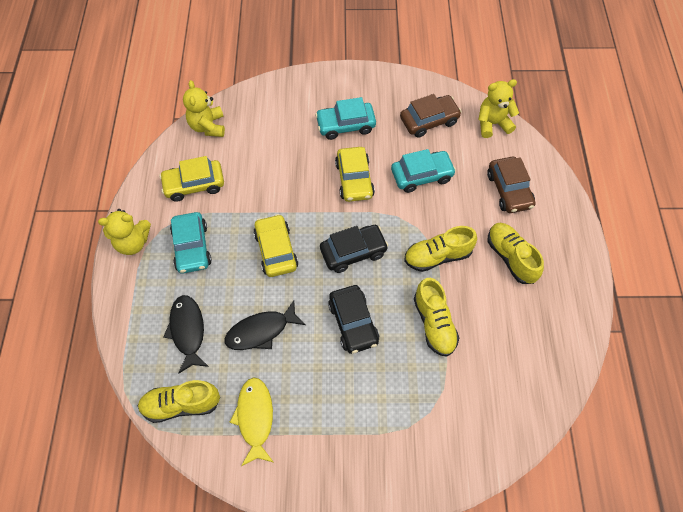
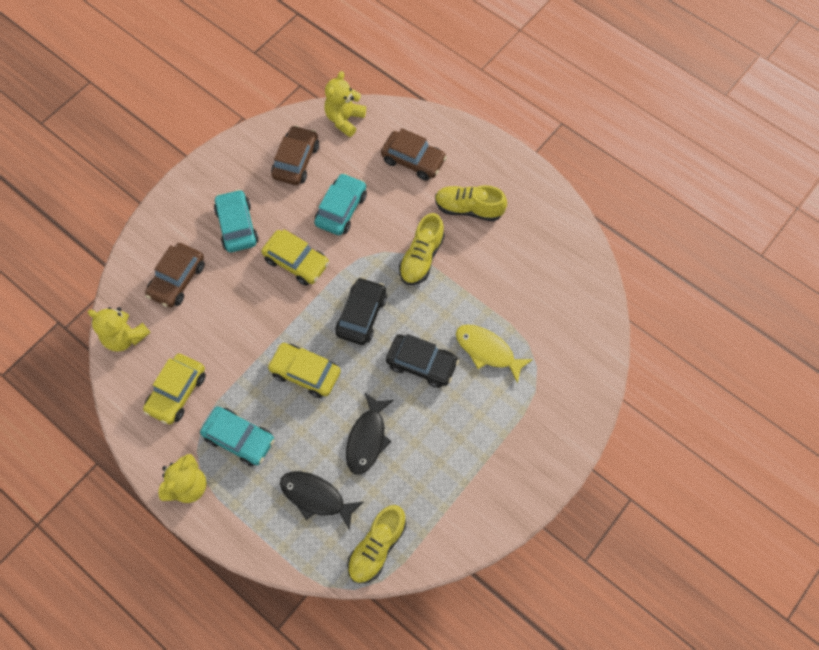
camera: 50 degrees left, 5 degrees up
(255, 418) = (436, 497): yellow fish -> yellow fish (487, 351)
(274, 123) = (177, 280): none -> brown car
(345, 125) = (237, 226): turquoise car -> turquoise car turned 135 degrees clockwise
(434, 323) = (473, 306): yellow shoe -> none

